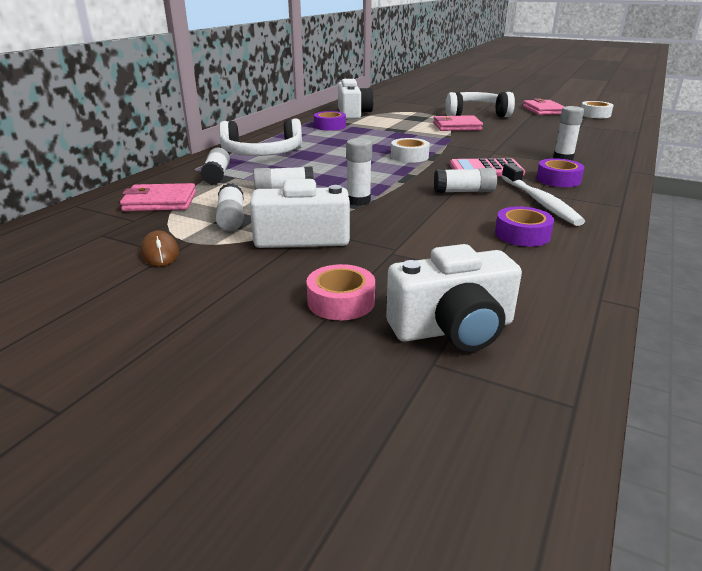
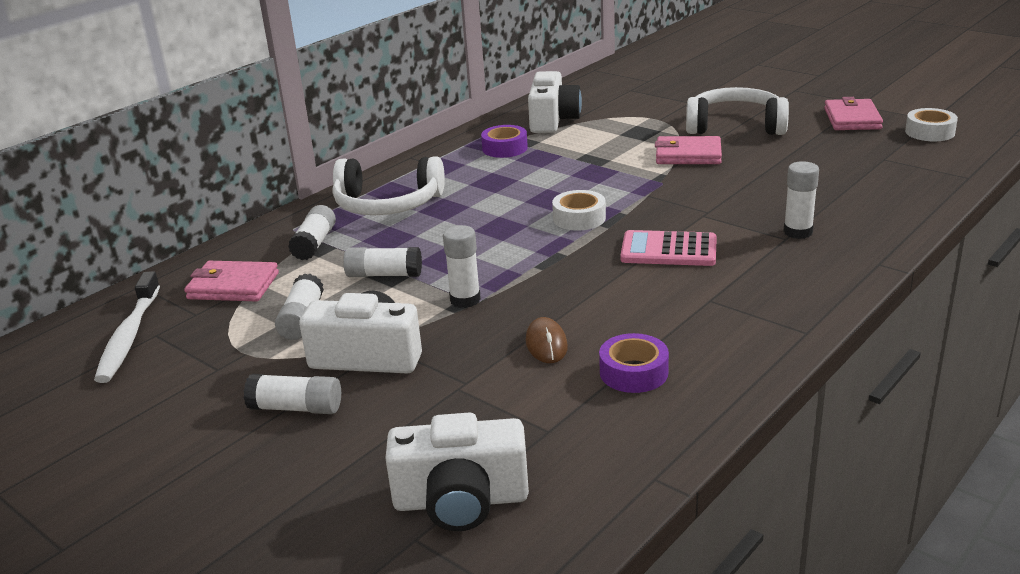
camera: 15 degrees right, 0 degrees up
(160, 253) = (207, 367): brown mouse -> brown mouse (546, 344)
(341, 301) = (364, 453): pink tape -> none
(464, 191) = (610, 291): white glue stick -> white glue stick (296, 408)
(540, 202) = (699, 317): white toothbrush -> white toothbrush (129, 336)
(558, 180) = (756, 276): purple tape -> none

